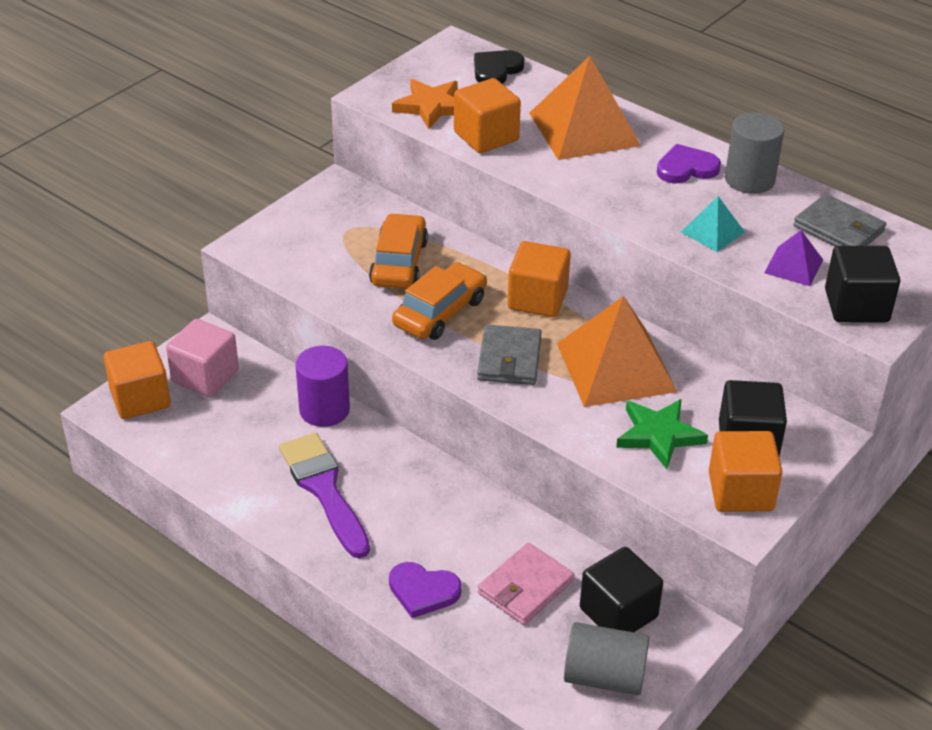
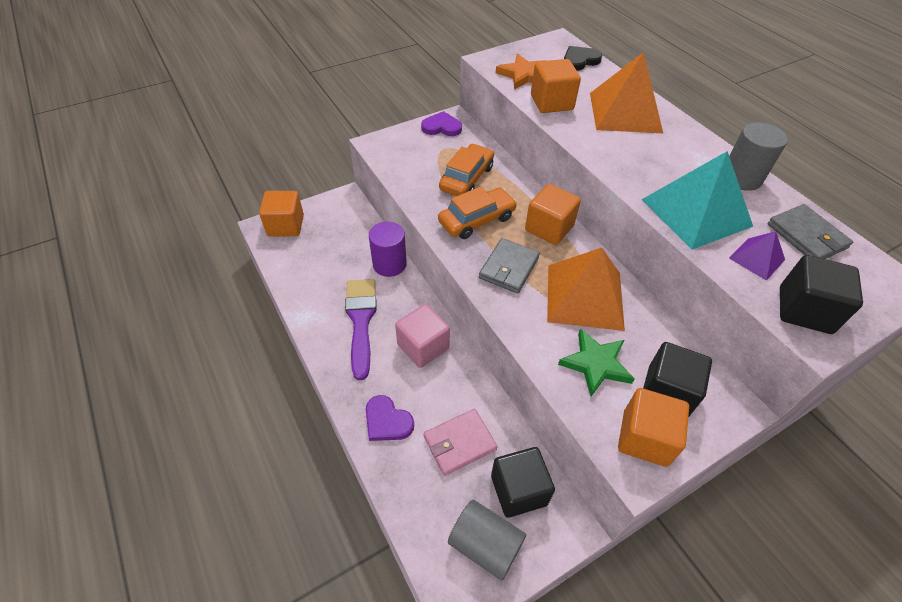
camera: 20 degrees right, 10 degrees up
(205, 376) = (330, 222): pink cube -> pink cube (423, 346)
(686, 168) = (692, 157): purple heart -> purple heart (441, 127)
(712, 232) = (696, 212): turquoise pyramid -> turquoise pyramid, size x2.05

